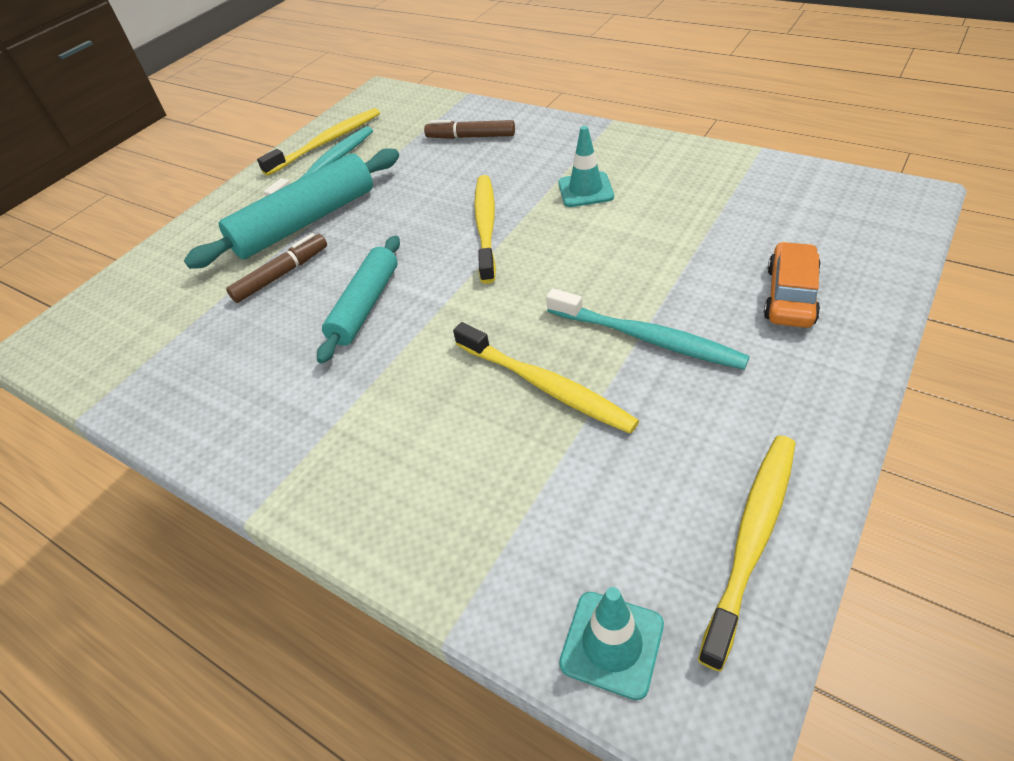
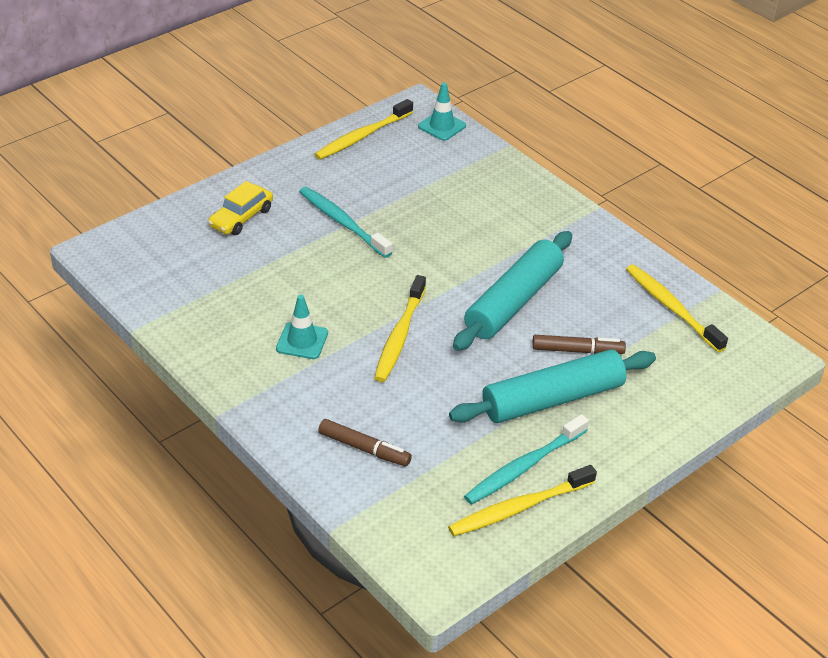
camera: 170 degrees left, 5 degrees down
(281, 275) = (577, 350): brown marker -> brown marker turned 150 degrees counterclockwise
(365, 306) = (514, 301): turquoise rolling pin -> turquoise rolling pin, size x1.53
(545, 386) = (417, 217): yellow toothbrush -> yellow toothbrush (671, 308)
(790, 295) = (241, 218): orange car -> yellow car

